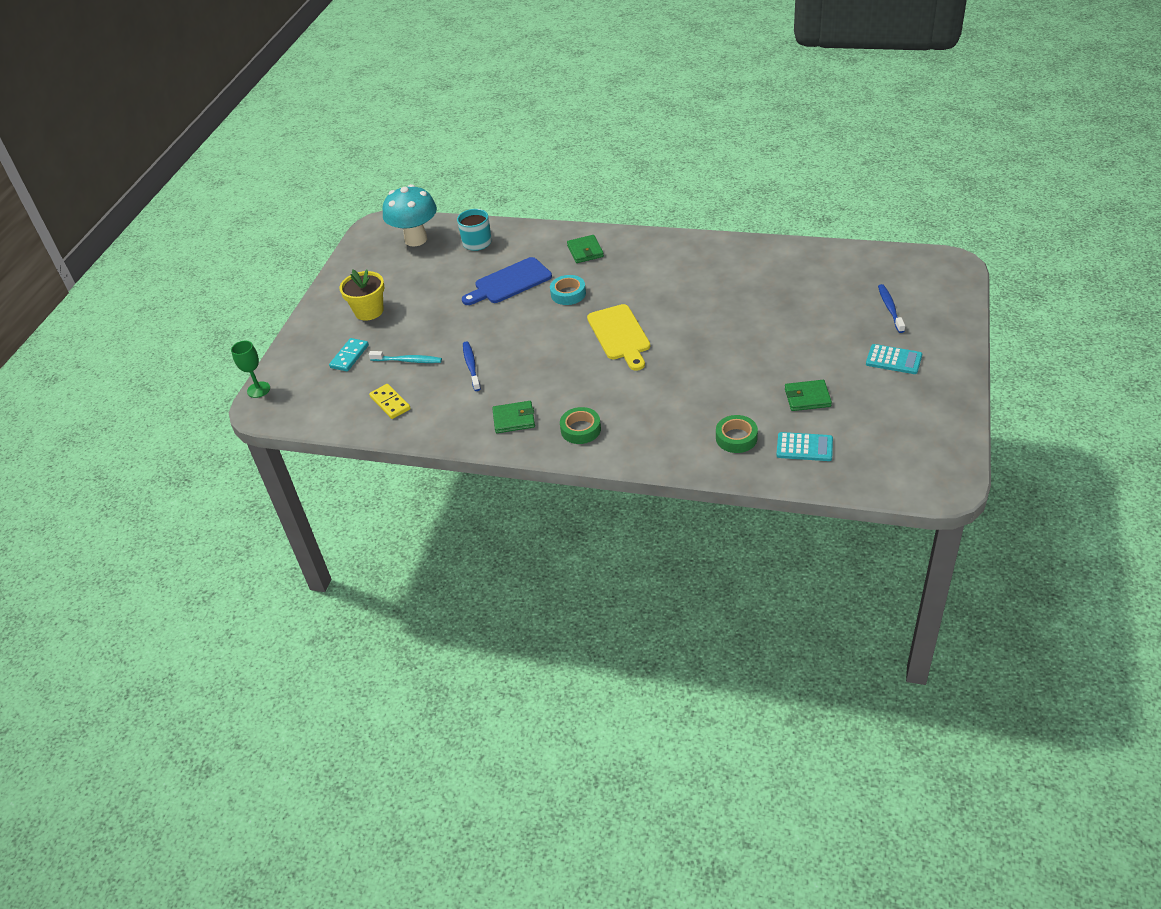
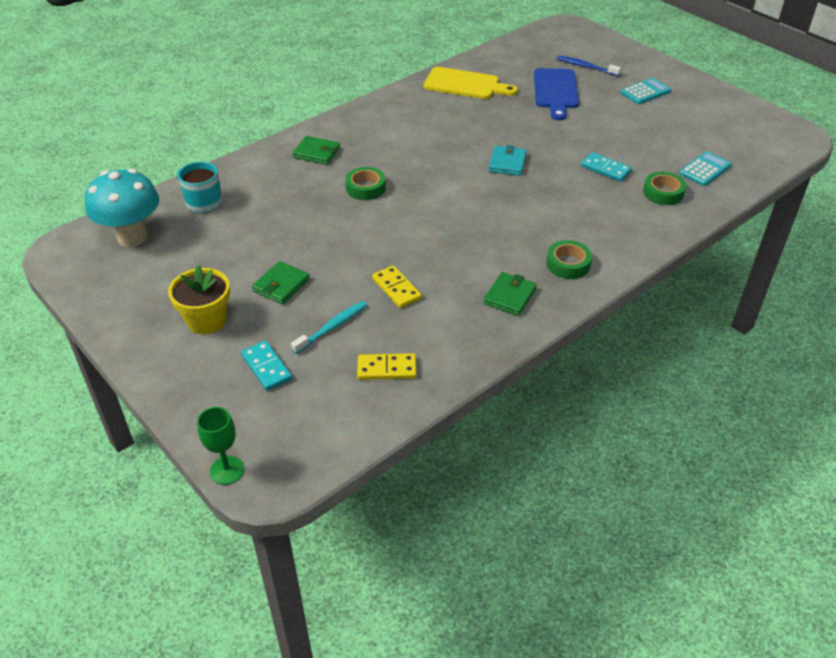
camera: 60 degrees left, 0 degrees up
(471, 366) = (396, 289): blue toothbrush -> yellow domino
(510, 282) = (299, 211): blue cutting board -> blue cutting board (556, 91)
(568, 294) = (365, 188): turquoise tape -> green tape
(620, 335) = (463, 188): yellow cutting board -> yellow cutting board (465, 84)
(679, 339) = (507, 163): none -> turquoise wallet
(734, 392) = (605, 169): none -> turquoise domino
(807, 398) = (649, 142): green wallet -> green wallet (281, 285)

